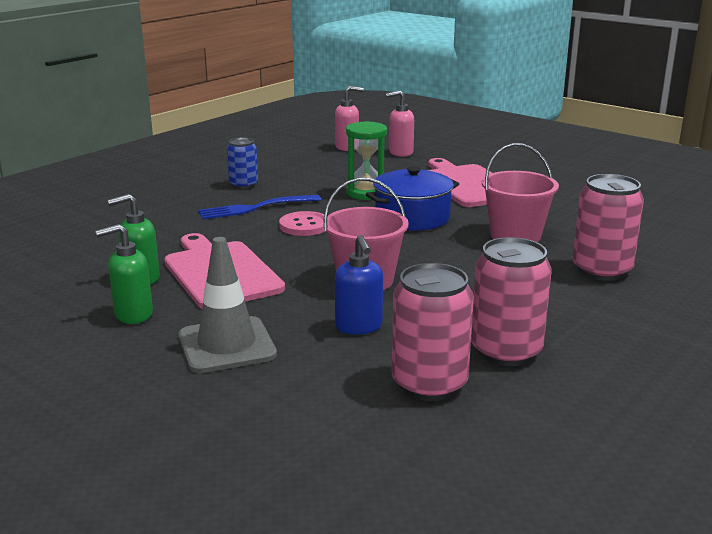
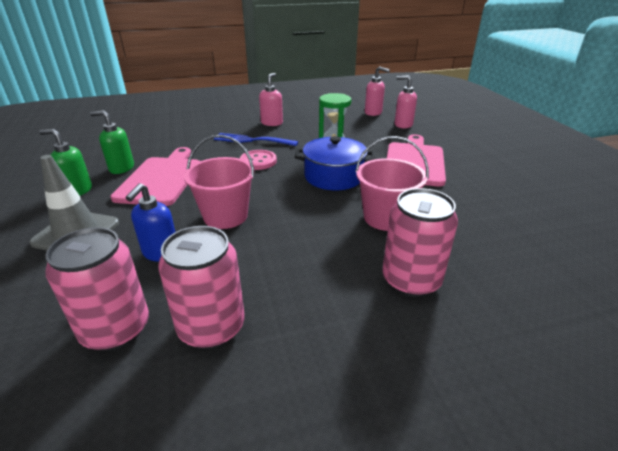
camera: 35 degrees right, 10 degrees up
(243, 185) = (272, 123): blue can -> pink soap dispenser

